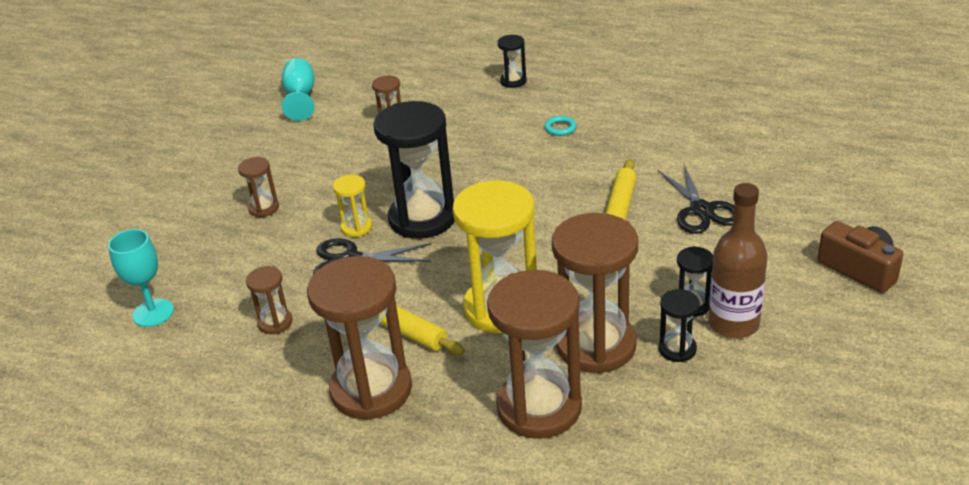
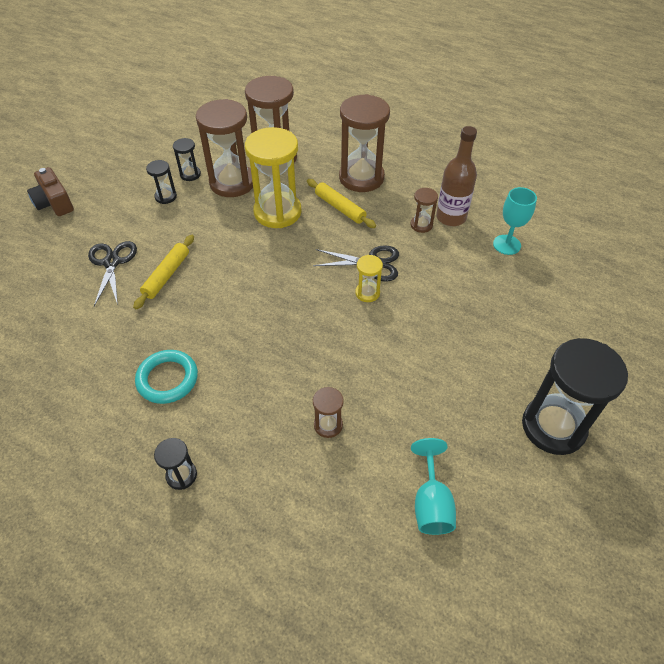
camera: 175 degrees left, 15 degrees up
(264, 208) = (446, 328): brown hourglass -> none
(422, 218) = (315, 292): black hourglass -> black hourglass (553, 427)
(560, 128) = (167, 379): turquoise ring -> turquoise ring, size x1.99
(733, 324) = (151, 183): brown bottle -> brown bottle (451, 217)

